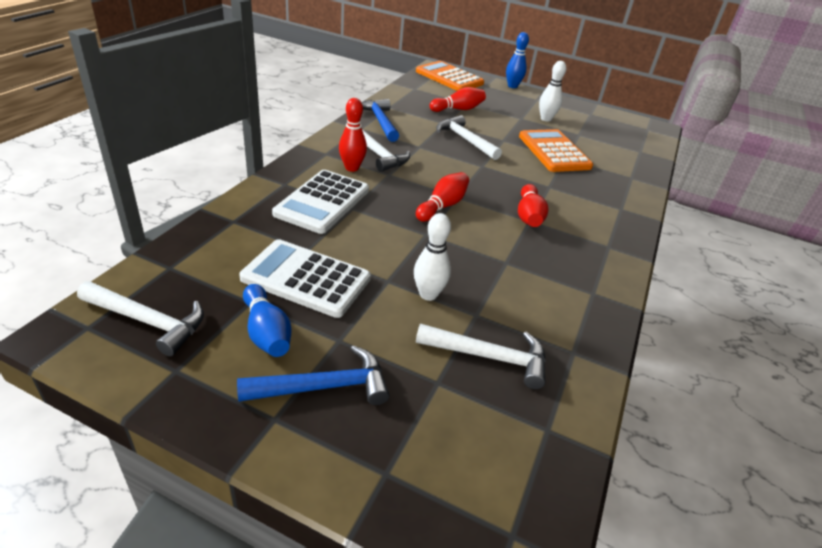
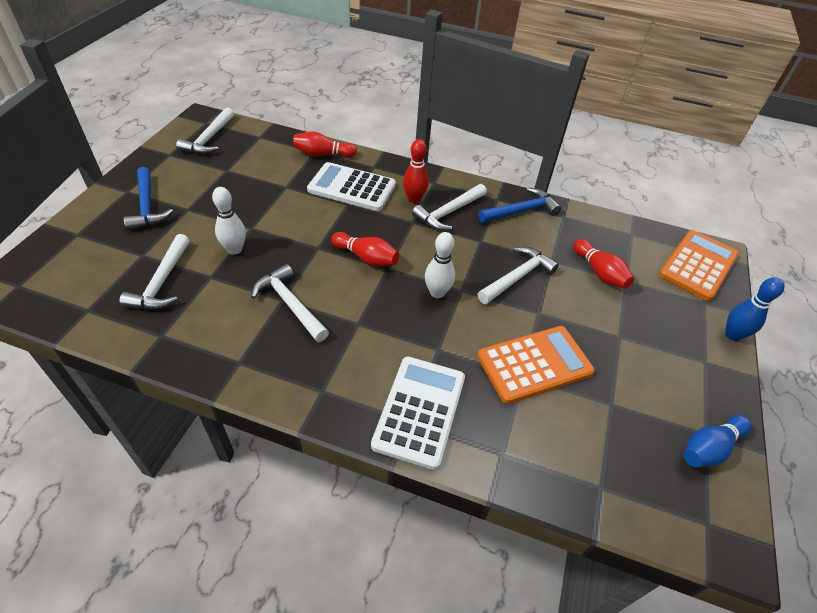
camera: 85 degrees right, 10 degrees up
(266, 332) = (197, 180): blue bowling pin -> blue bowling pin (709, 448)
(306, 279) = (251, 189): white calculator -> white calculator (419, 411)
(512, 257) = (290, 304): none -> white hammer
(528, 216) = (366, 323): red bowling pin -> red bowling pin (322, 154)
(546, 119) = (638, 366): white bowling pin -> white bowling pin (437, 293)

